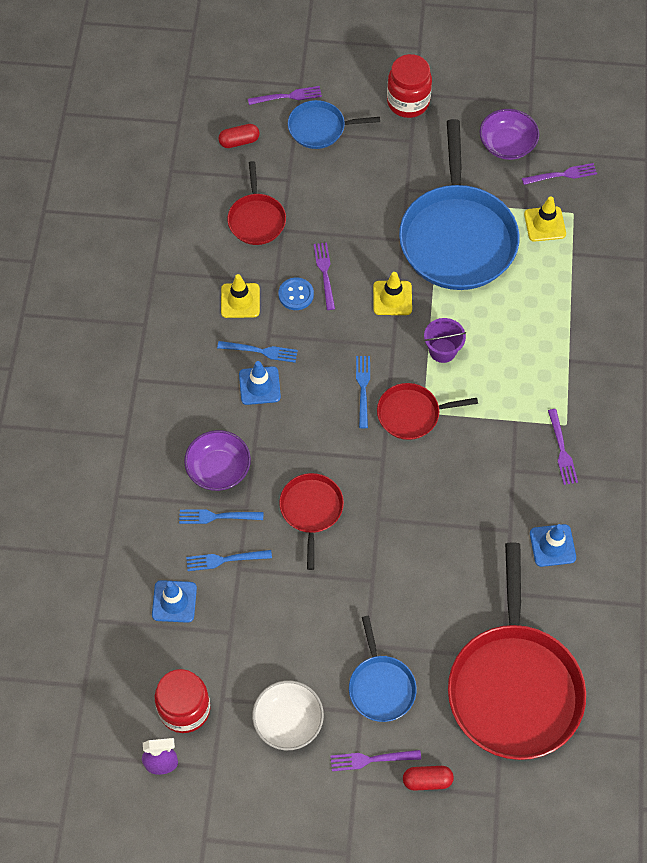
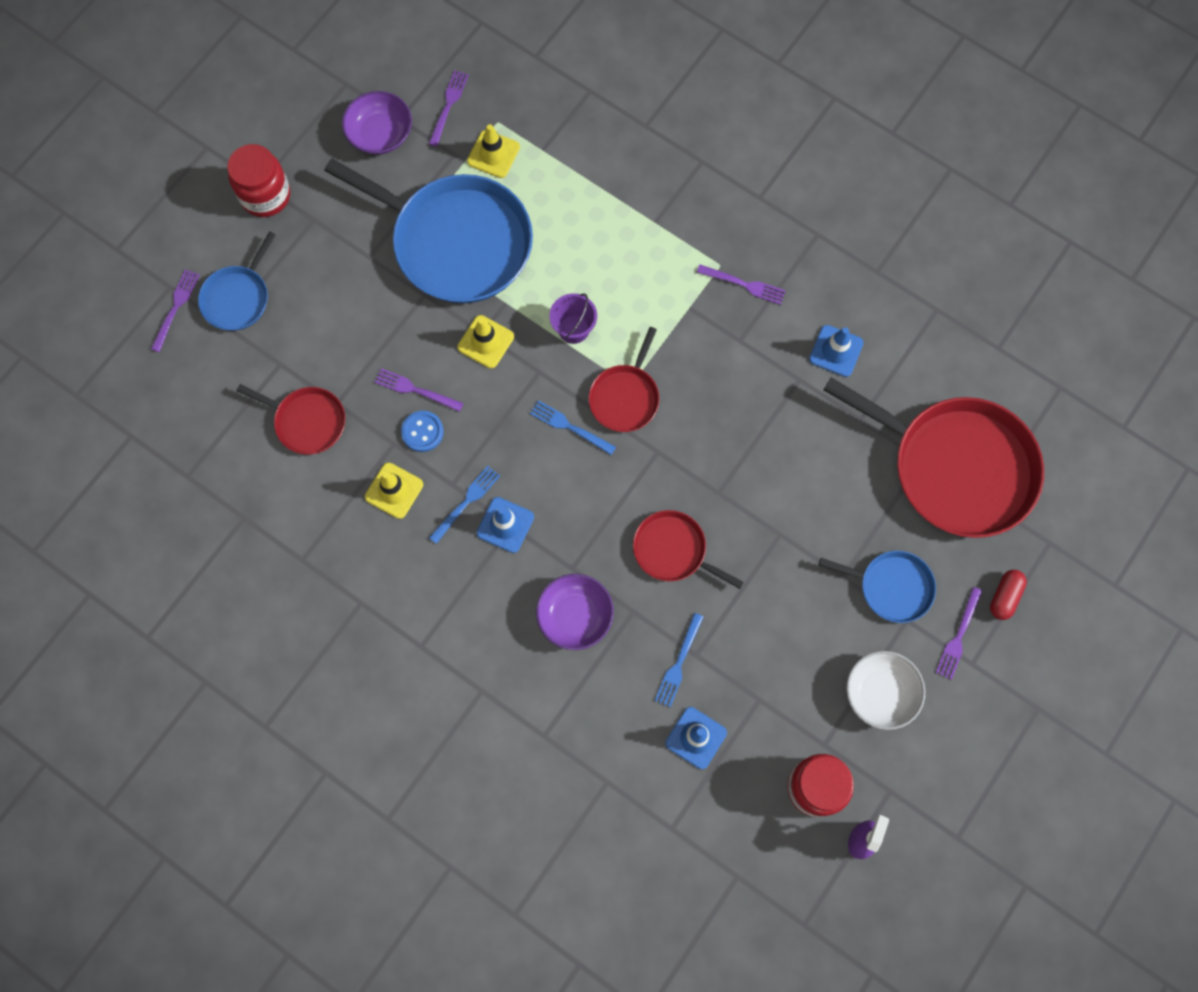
camera: 60 degrees left, 10 degrees up
(217, 516) = (627, 646): blue fork -> none
(239, 141) = (198, 387): red capsule -> none

